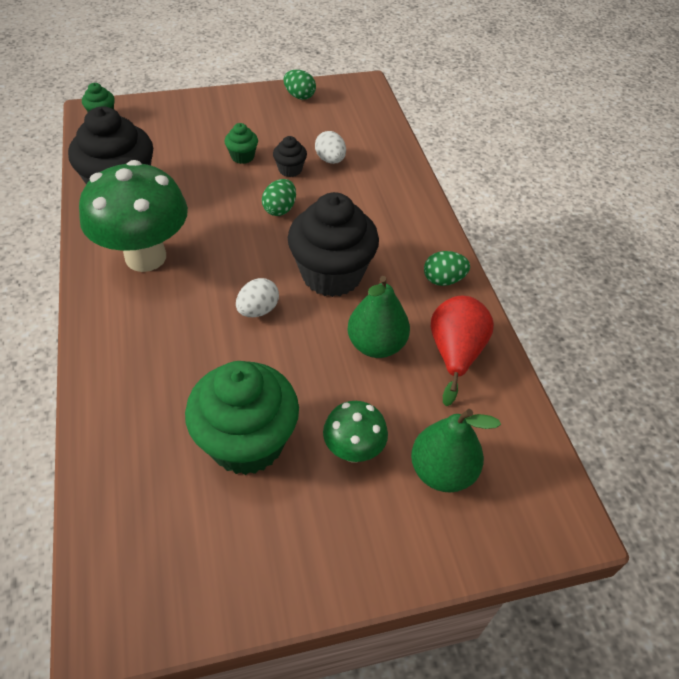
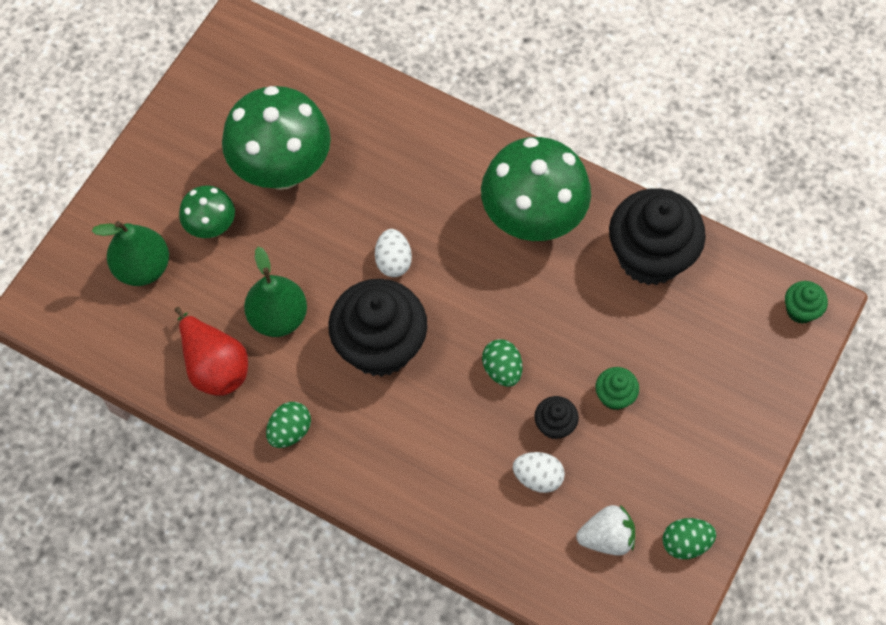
camera: 135 degrees right, 15 degrees up
(247, 442) = (282, 170): green cupcake -> green mushroom
(331, 121) = (606, 537): none -> white strawberry

